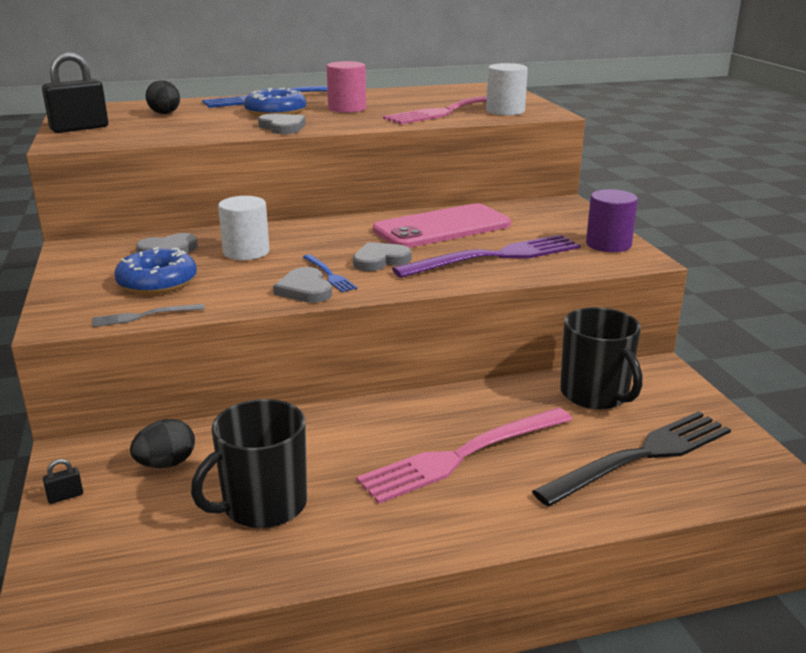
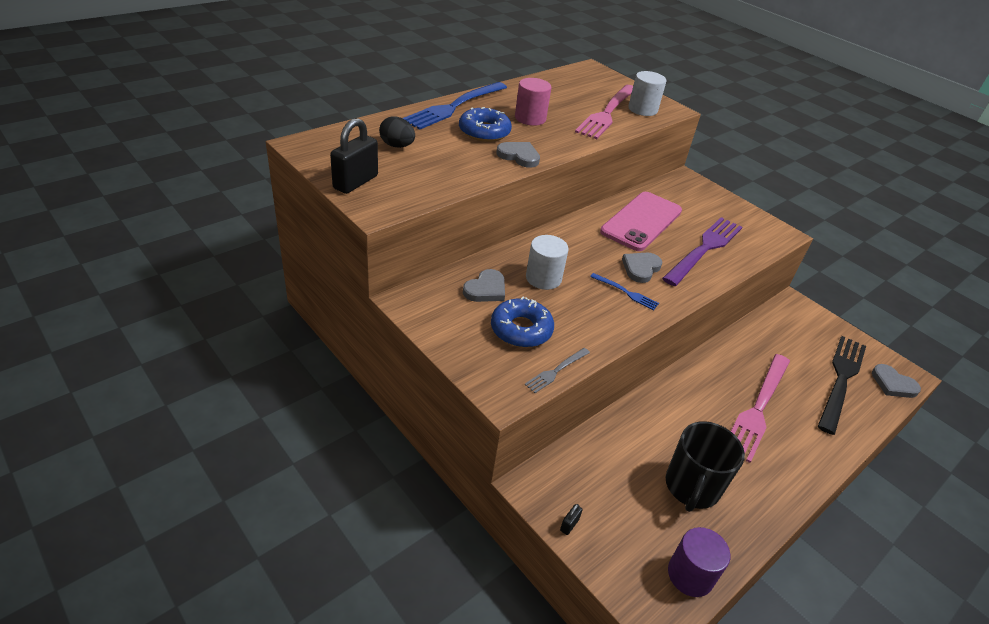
camera: 30 degrees left, 15 degrees up
(166, 464) = (602, 473): black egg -> none
(305, 289) = (628, 313): grey heart -> grey heart (893, 384)
(595, 394) = (781, 335): black mug -> none
(608, 244) = (753, 221): purple cylinder -> purple cylinder (690, 575)

